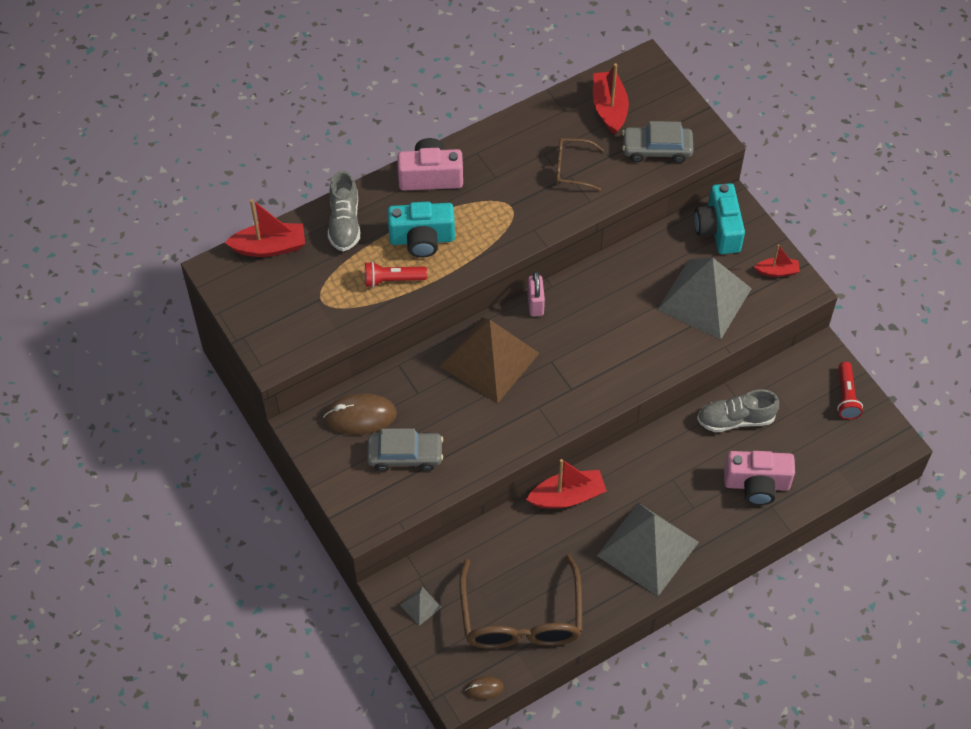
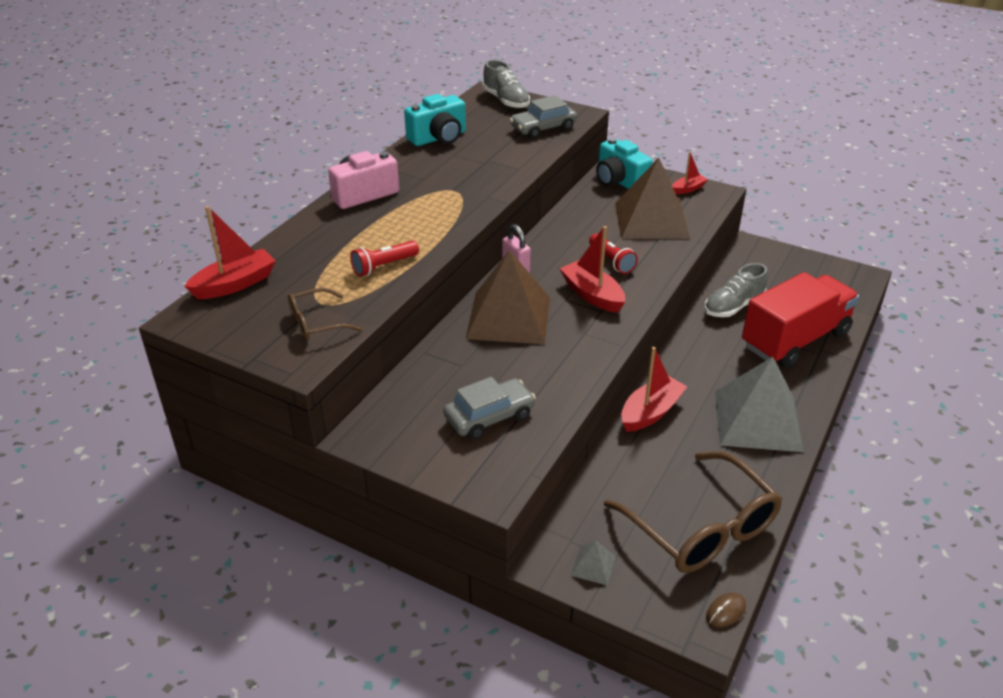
camera: 30 degrees left, 20 degrees down
(344, 222) = (303, 245): grey shoe -> grey shoe (506, 101)
(360, 416) = (417, 404): brown mouse -> none
(422, 239) = (389, 232): turquoise camera -> turquoise camera (438, 138)
(572, 168) = (485, 156): brown glasses -> brown glasses (317, 323)
(609, 108) = (482, 119): red boat -> red boat (592, 295)
(704, 299) = (651, 220): grey pyramid -> brown pyramid
(756, 484) = (795, 340): pink camera -> red truck
(846, 397) = (797, 263): red flashlight -> red flashlight (611, 261)

